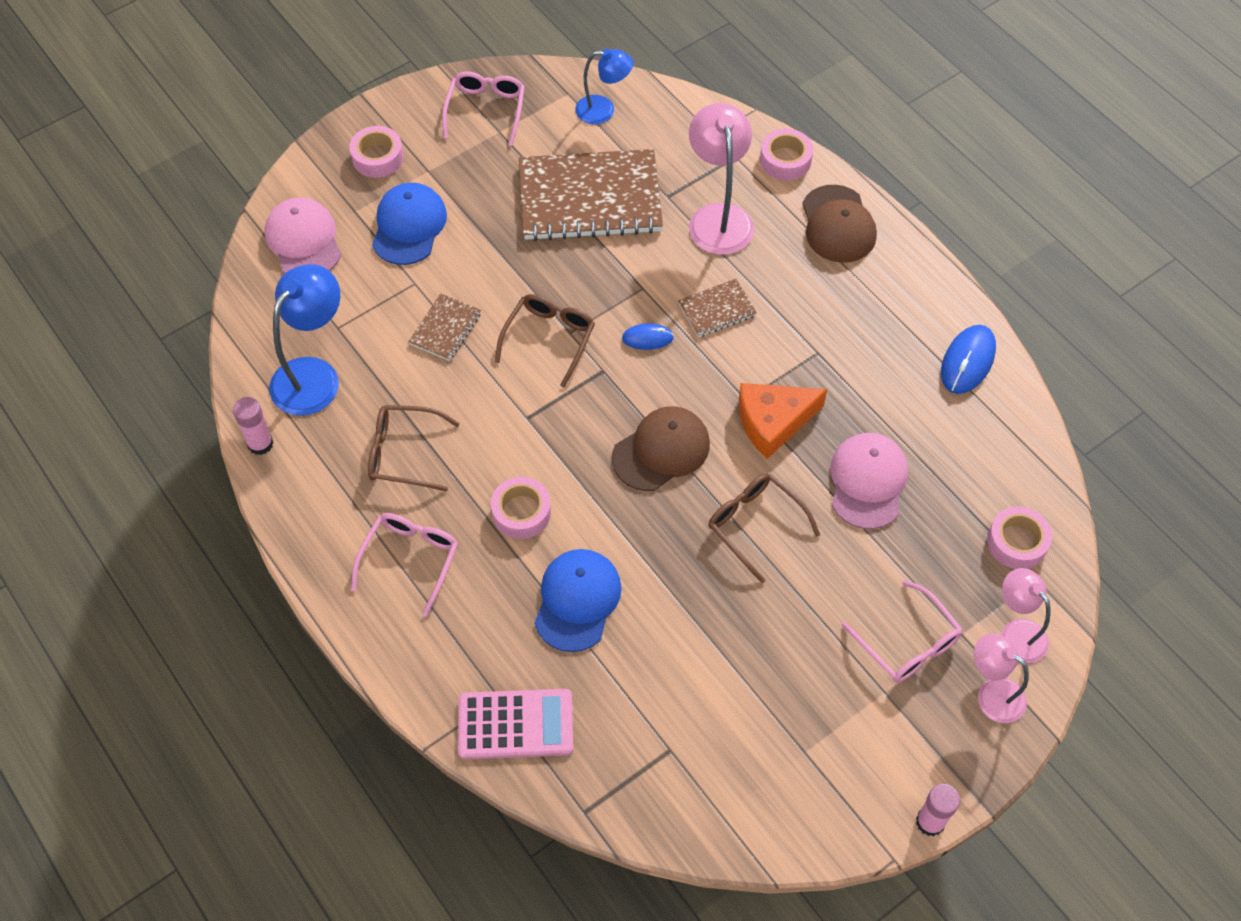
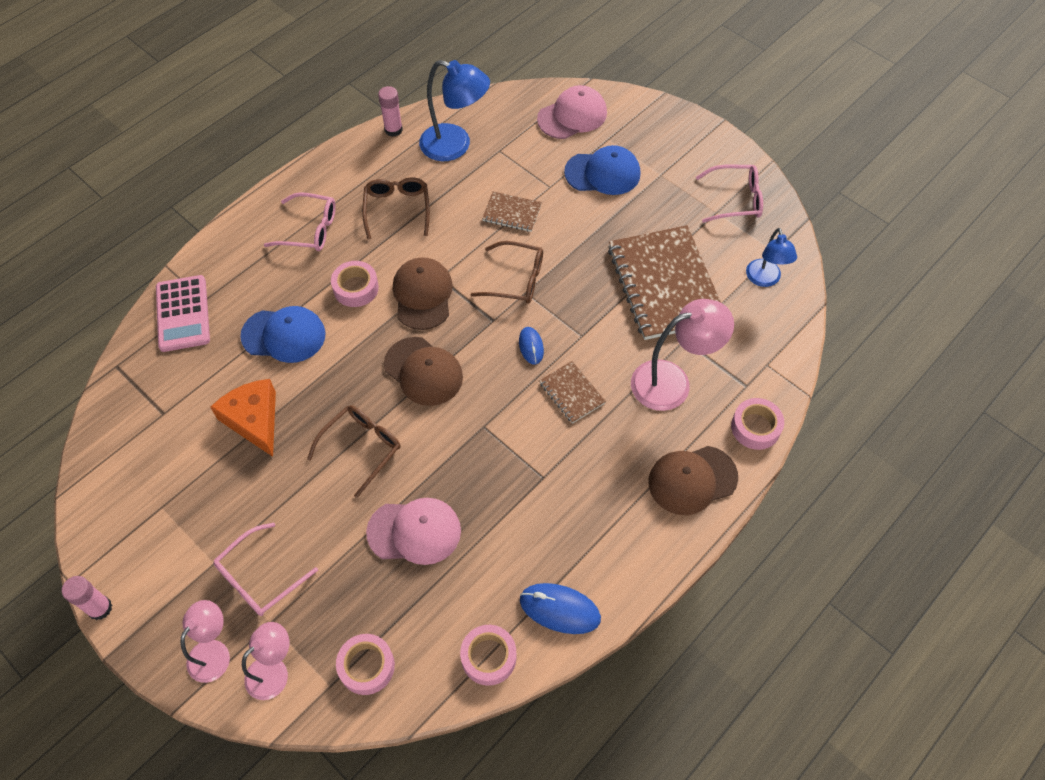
camera: 80 degrees right, 0 degrees up
(378, 157) = (664, 142): pink tape -> pink tape (488, 657)
(549, 439) = (423, 295): none -> brown cap
(773, 422) = (464, 450): orange cheese -> orange cheese (254, 420)

